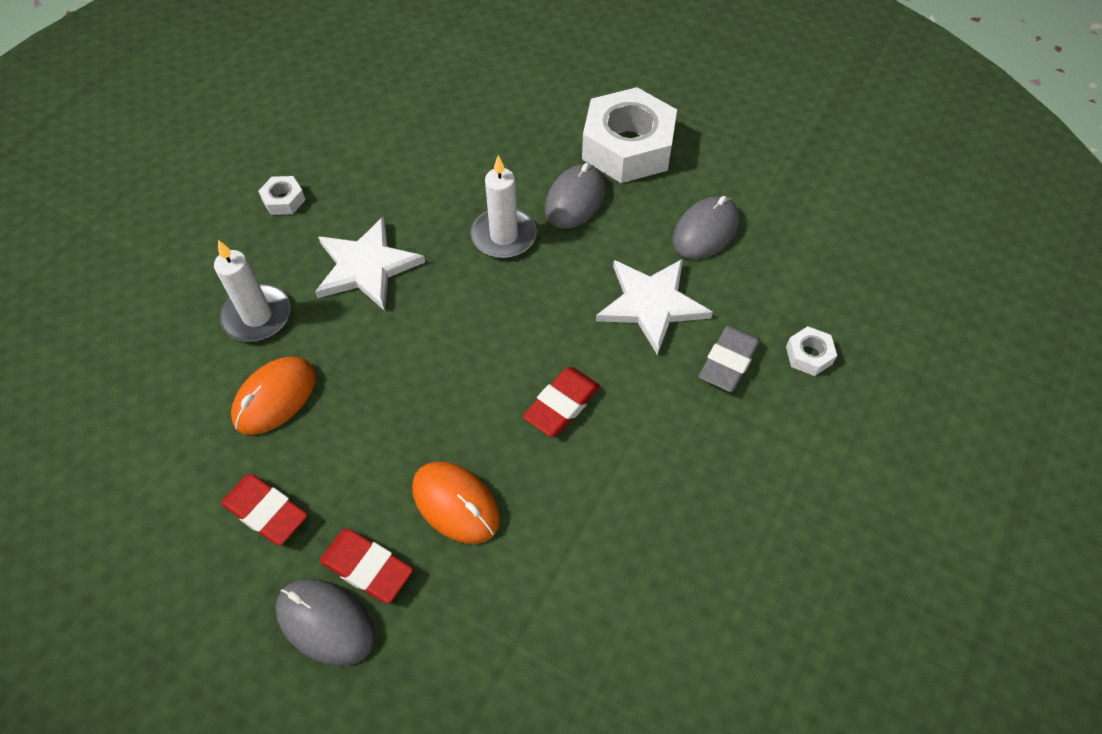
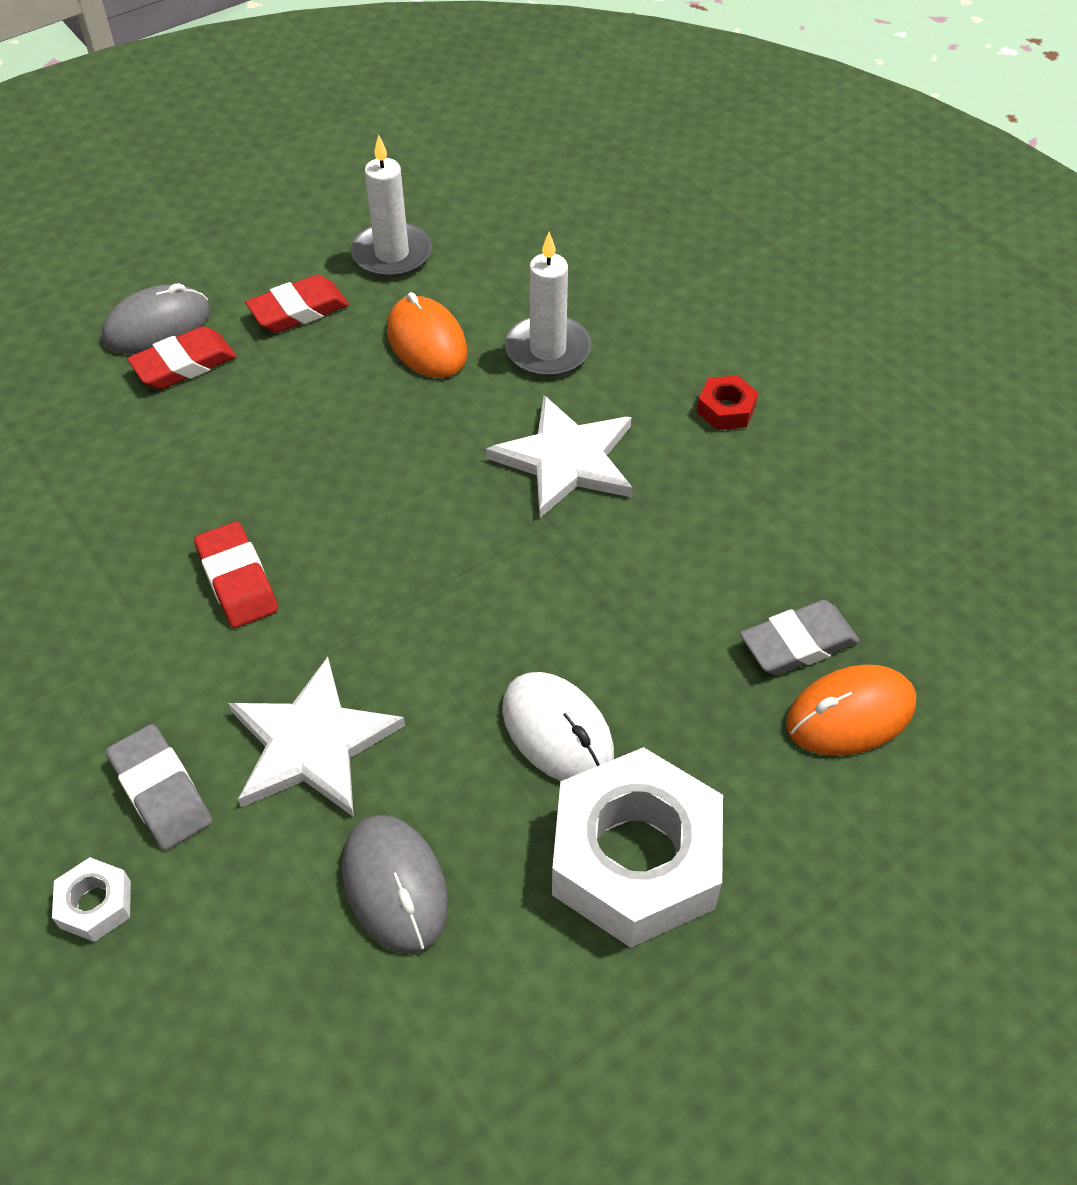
camera: 115 degrees right, 5 degrees down
(284, 200) = (726, 409): white nut -> red nut
(456, 504) = (194, 447): orange mouse -> orange mouse (850, 714)
(460, 122) = (798, 643): none -> grey eraser
(504, 236) = (536, 617): white candle -> white candle (392, 254)
(575, 199) = (557, 731): grey mouse -> white mouse

